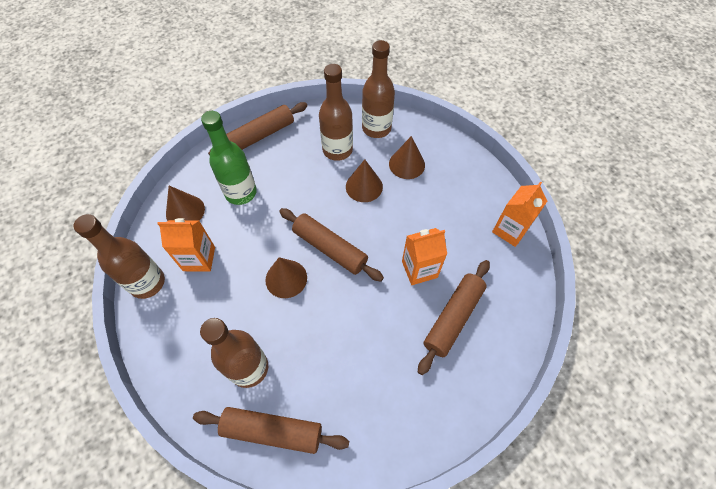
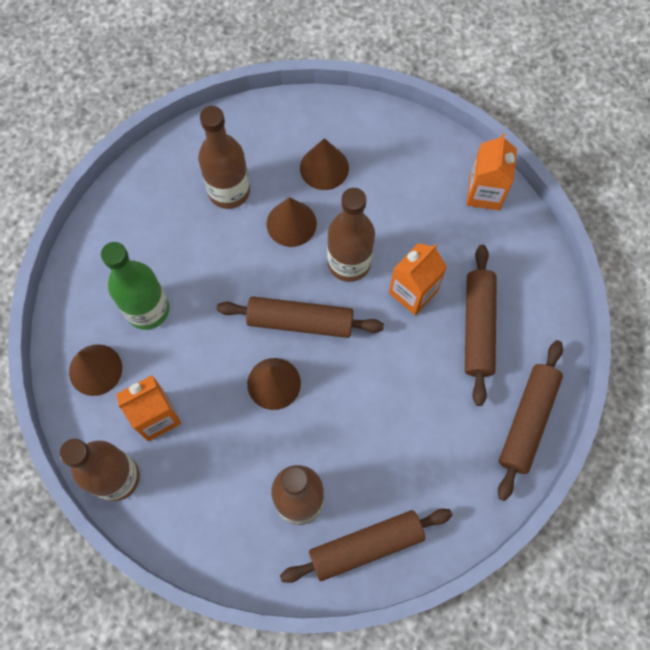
camera: 30 degrees left, 10 degrees up
(261, 135) = (118, 219): brown rolling pin -> brown rolling pin (527, 421)
(376, 128) = (258, 136): brown bottle -> brown bottle (349, 263)

